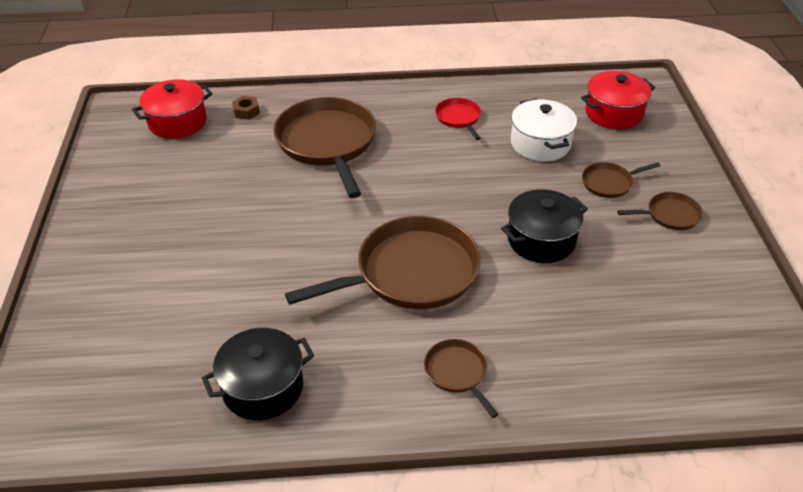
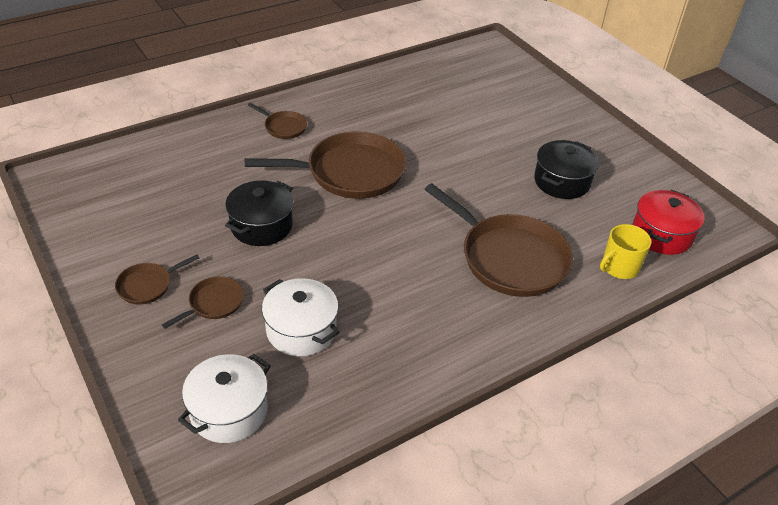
camera: 150 degrees right, 0 degrees up
(246, 111) = (619, 267): brown nut -> yellow mug
(263, 387) = (392, 92): black pot -> black pot (562, 182)
(411, 273) = (350, 172): brown pan -> brown pan turned 135 degrees counterclockwise
(459, 118) = (406, 335): red pan -> none
(613, 113) = (229, 411): red pot -> white pot

